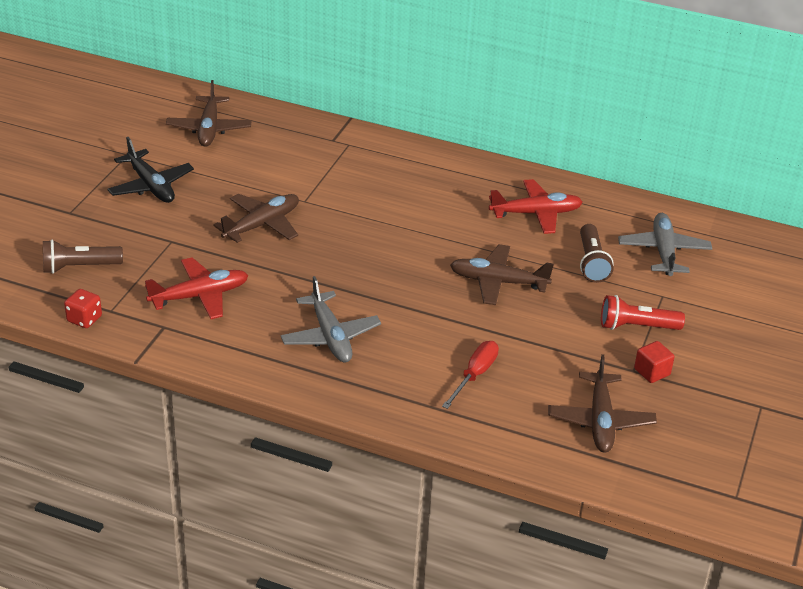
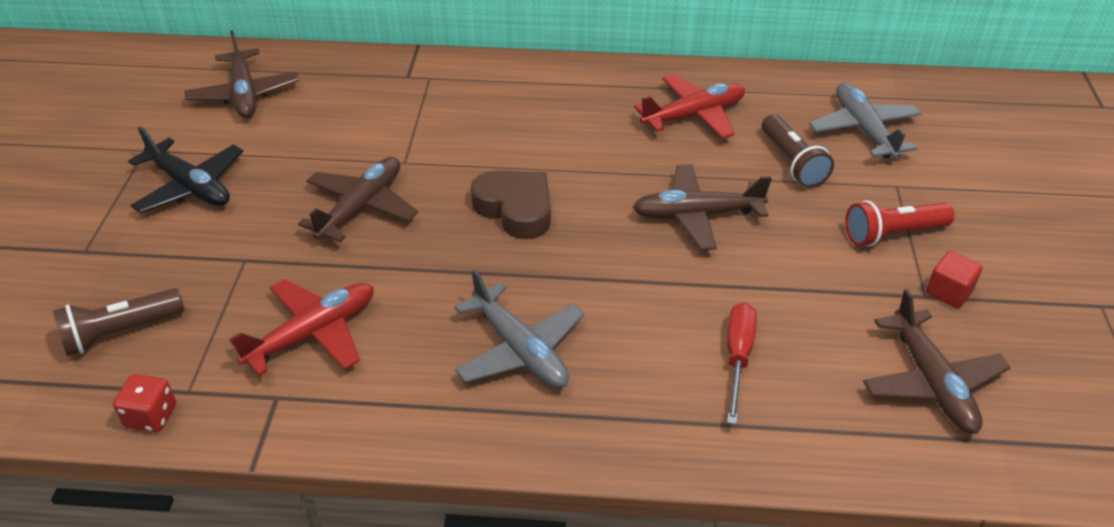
camera: 15 degrees left, 5 degrees up
(369, 249) = (515, 209): none -> brown heart

